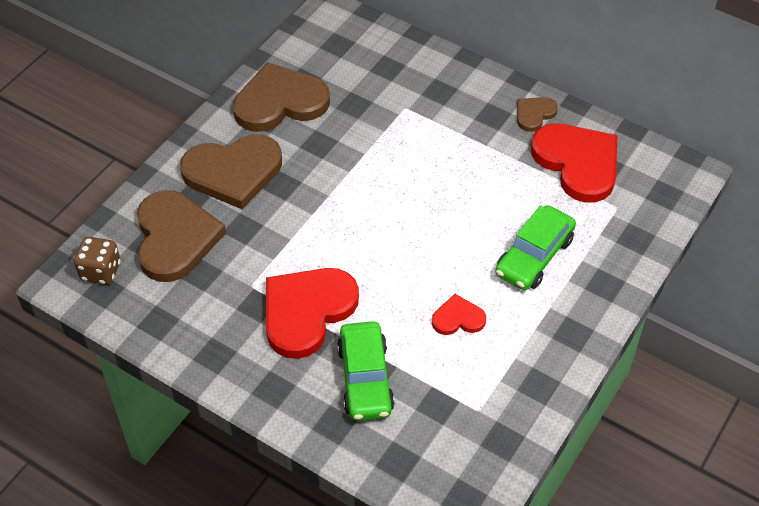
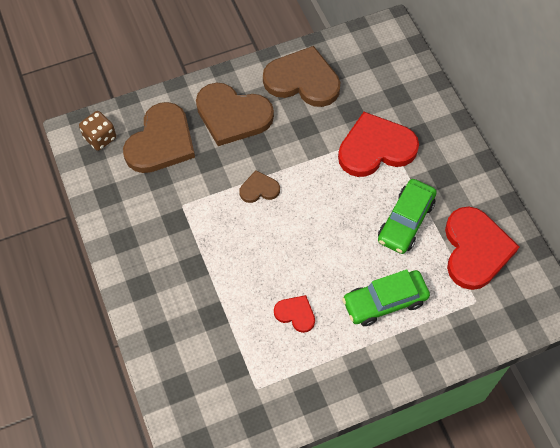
camera: 35 degrees right, 10 degrees up
(307, 311) = (202, 246): red heart -> red heart (375, 148)
(365, 379) = (202, 317): green car -> green car (405, 221)
(534, 114) = (474, 192): brown heart -> brown heart (259, 189)

